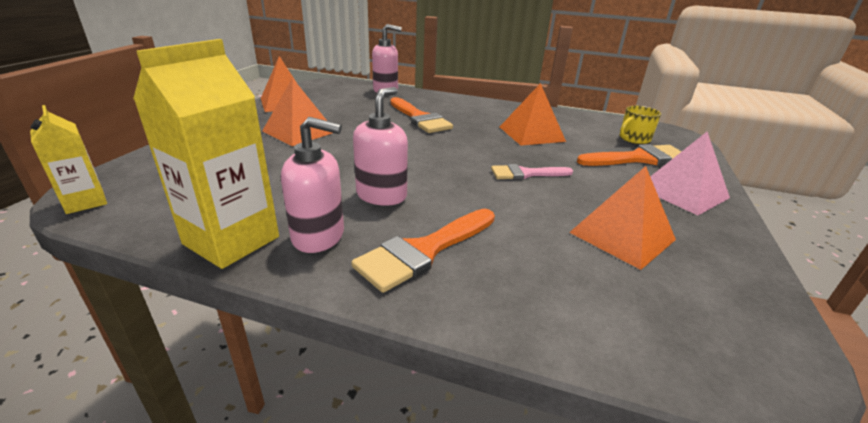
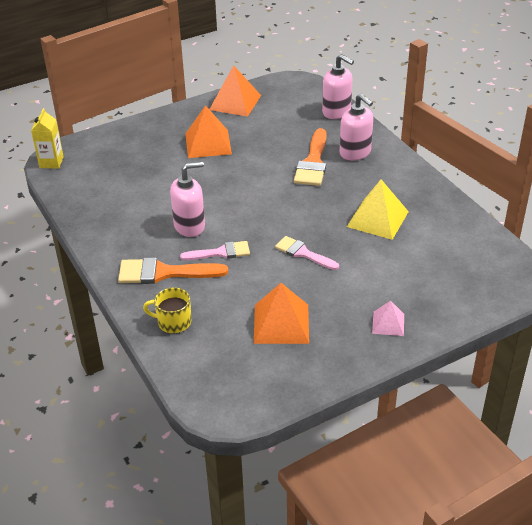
camera: 45 degrees right, 10 degrees up
(231, 240) = (90, 220): yellow carton -> none
(319, 236) = (128, 238): pink soap dispenser -> pink soap dispenser (355, 153)
(454, 203) = (221, 252): none -> pink brush
(531, 134) = (377, 219): orange pyramid -> yellow pyramid
(634, 139) = (462, 264): yellow mug -> yellow mug (173, 322)
(638, 158) = (419, 283): orange brush -> none
(682, 192) = (388, 323): pink pyramid -> pink pyramid, size x0.57

